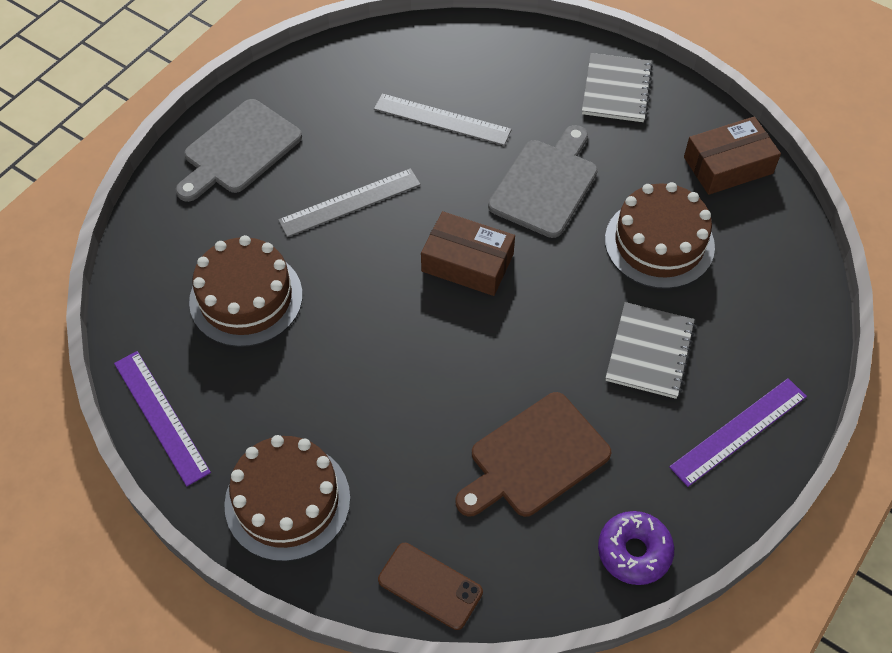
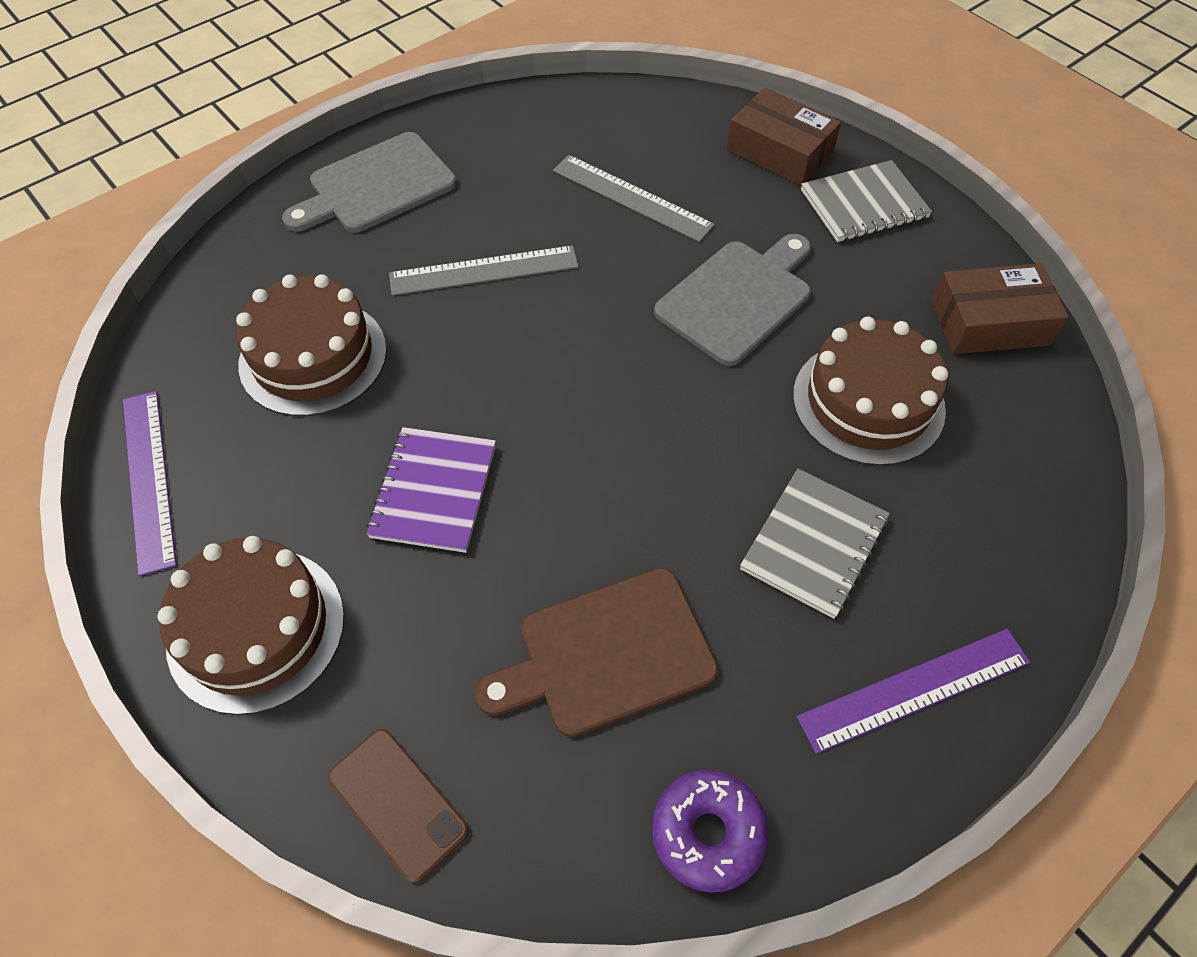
camera: 15 degrees right, 0 degrees up
(375, 376) = (434, 491): none -> purple notebook
(467, 262) = (604, 373): brown box -> brown box (779, 151)
(616, 90) = (863, 204): grey notebook -> grey notebook turned 45 degrees clockwise

